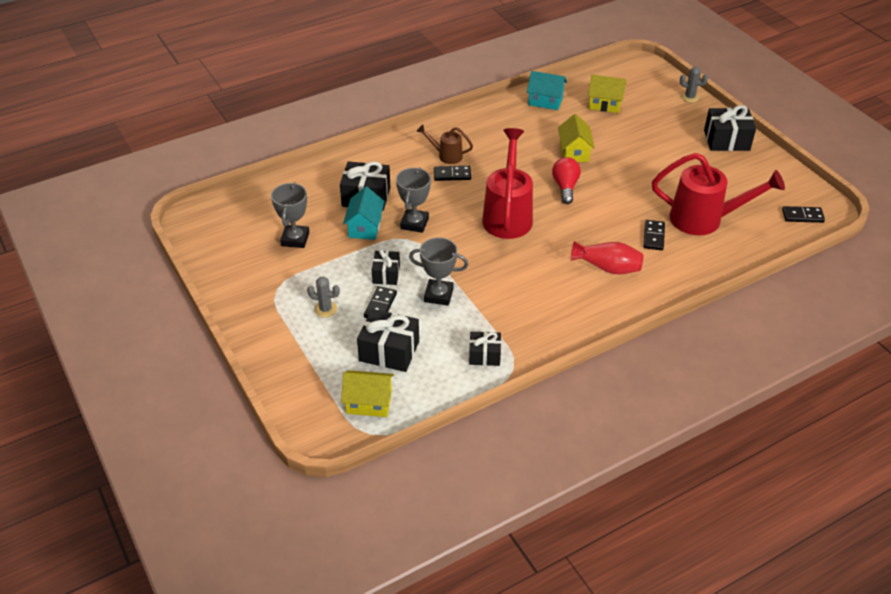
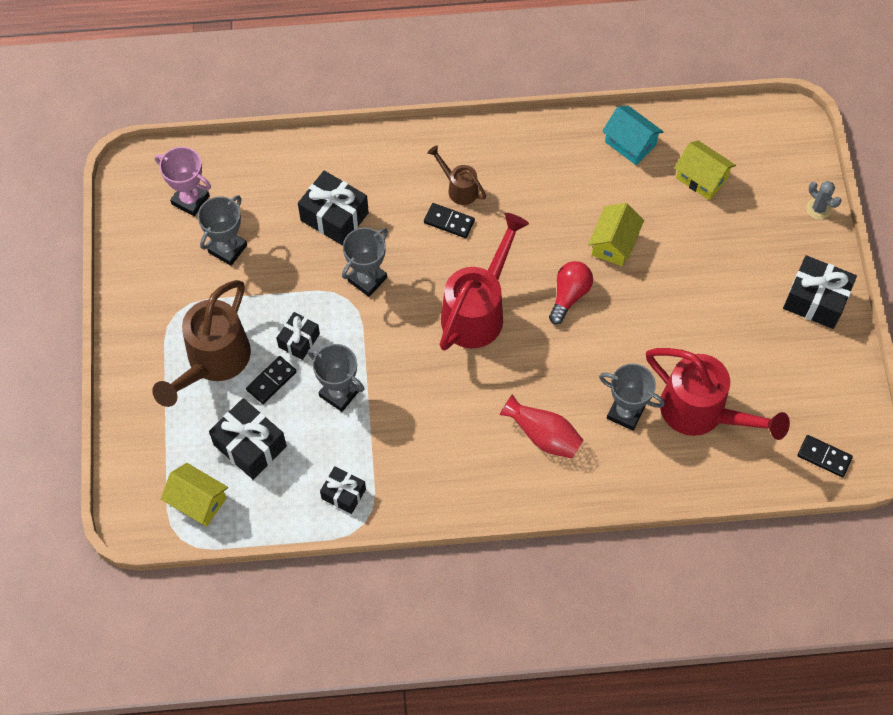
camera: 25 degrees right, 20 degrees up
(248, 220) = (190, 200): none -> pink trophy
(325, 309) = (213, 362): grey cactus -> brown watering can
(365, 227) = (310, 262): turquoise house -> none
(654, 236) = (625, 412): black domino -> grey trophy

